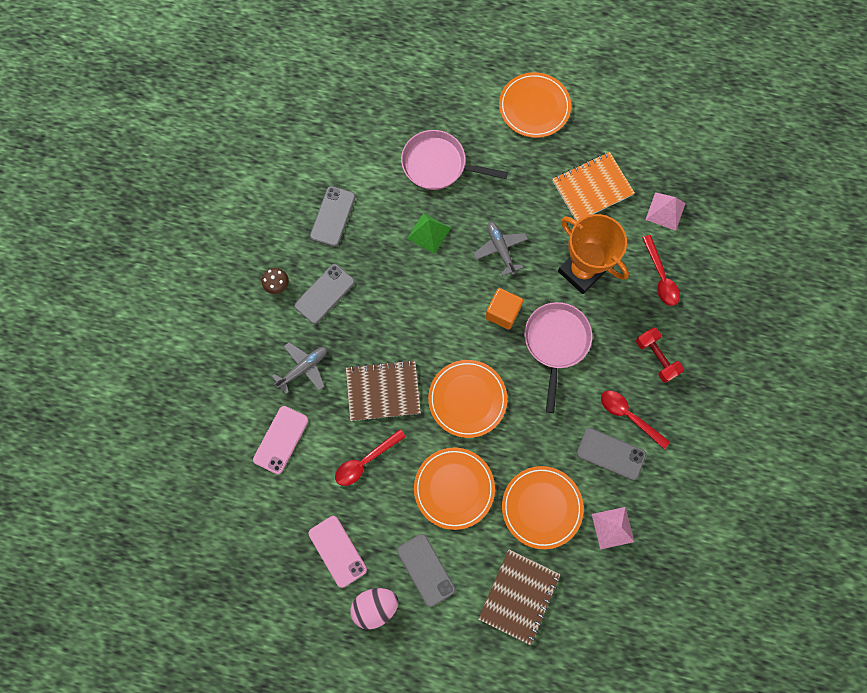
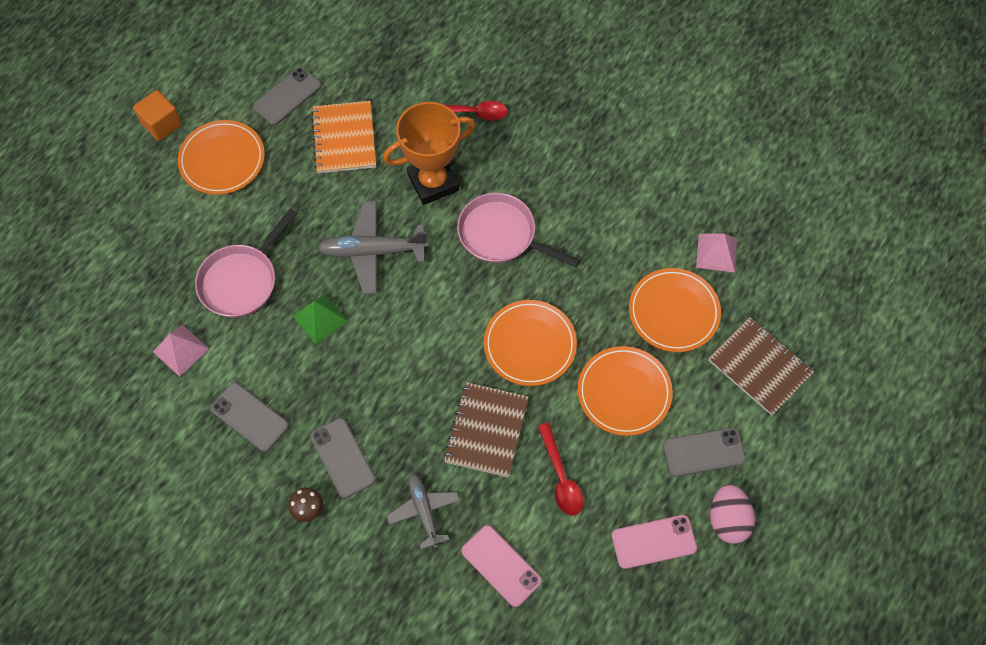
camera: 70 degrees left, 10 degrees down
(500, 249) = (372, 252): grey plane -> grey plane, size x1.54
(502, 312) = (446, 275): orange cube -> orange cube (162, 124)
(611, 453) = (639, 226): grey phone -> grey phone (287, 96)
(628, 416) = (606, 196): red spoon -> none
(656, 358) = (555, 149): red dumbbell -> none
(665, 211) = (402, 82): pink pyramid -> pink pyramid (180, 350)

